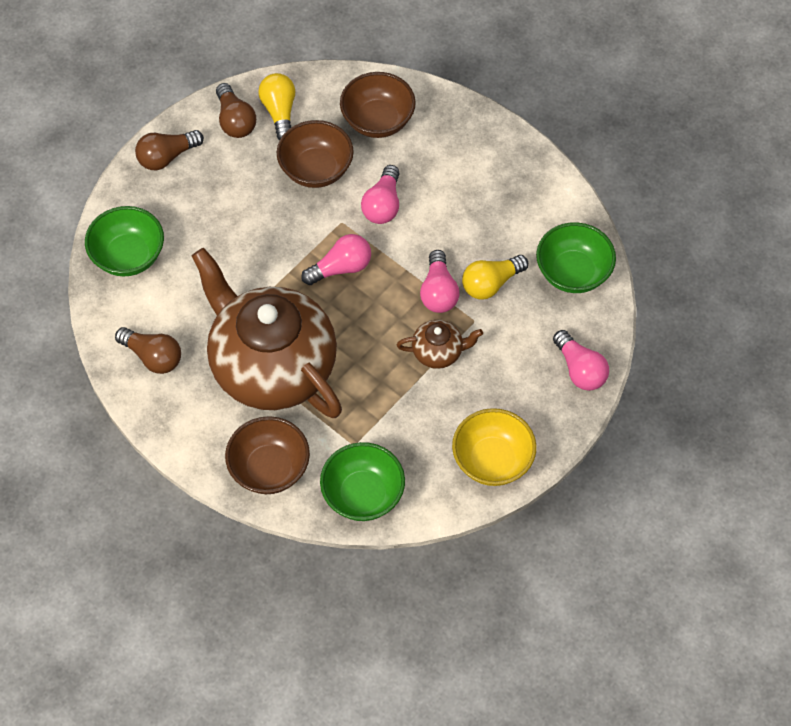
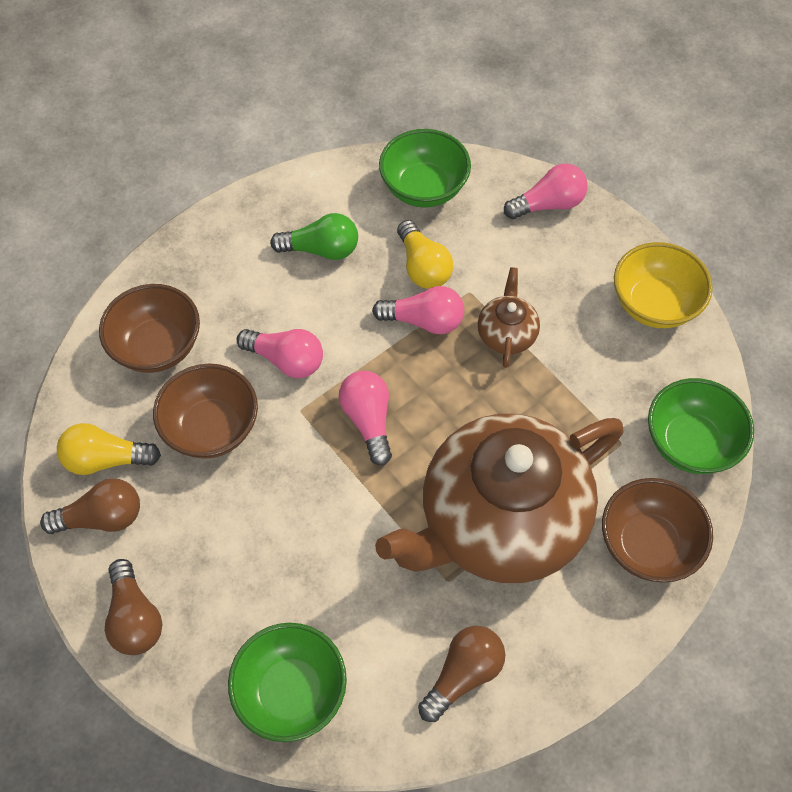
camera: 80 degrees left, 0 degrees up
(491, 209) = (321, 249): none -> green light bulb

